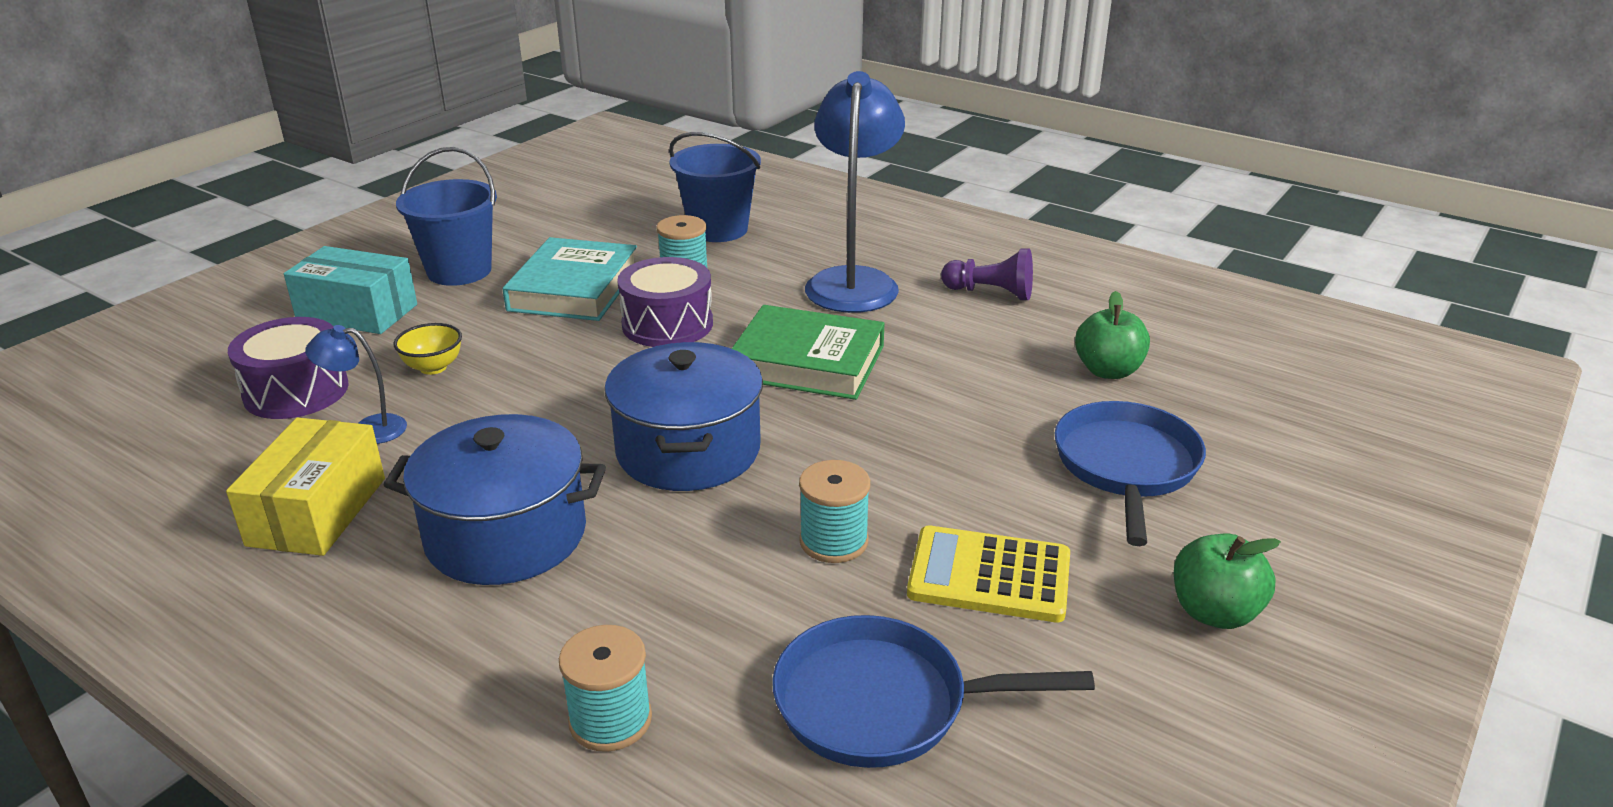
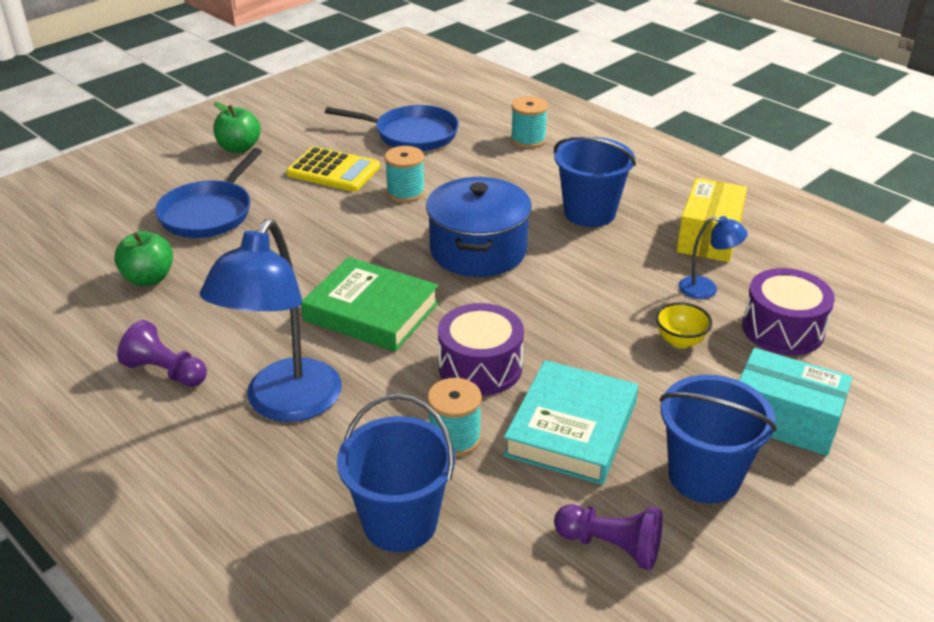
camera: 170 degrees left, 5 degrees up
(506, 535) = (589, 213): blue pot -> blue bucket
(552, 232) = (611, 546): none -> purple pawn

